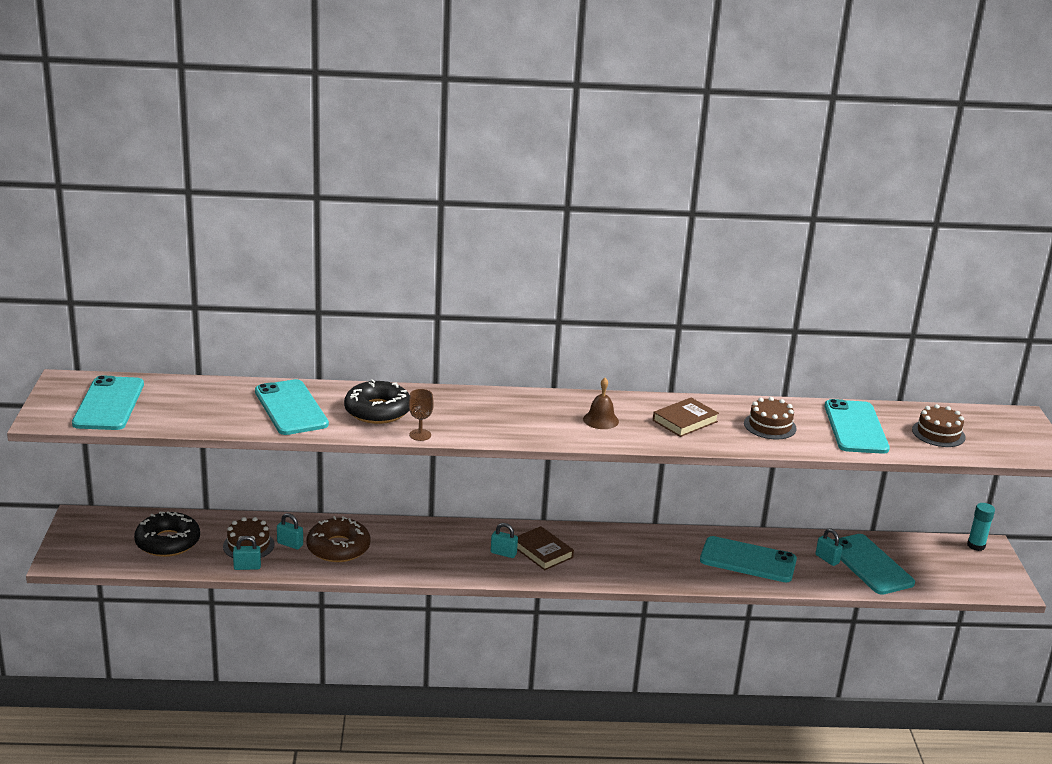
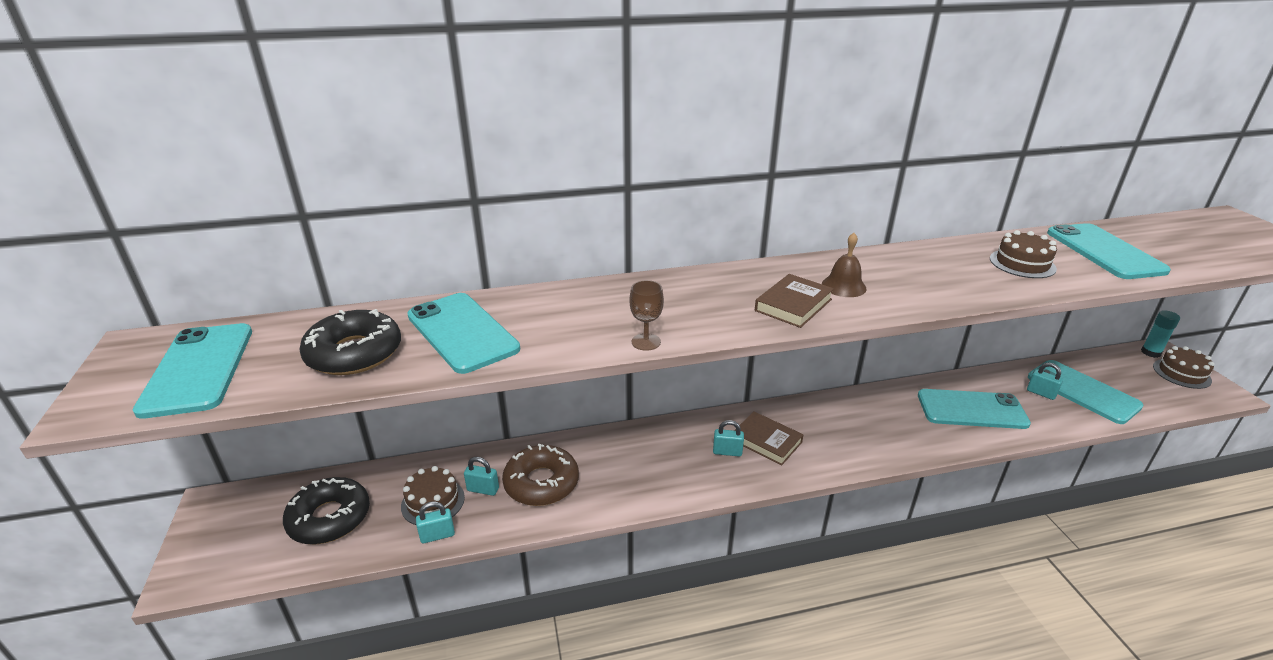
camera: 10 degrees left, 5 degrees up
(377, 411) = (576, 318): black donut -> black donut (354, 353)
(685, 421) = (933, 272): brown book -> brown book (793, 305)
(938, 433) = (1186, 245): brown cake -> brown cake (1181, 373)

